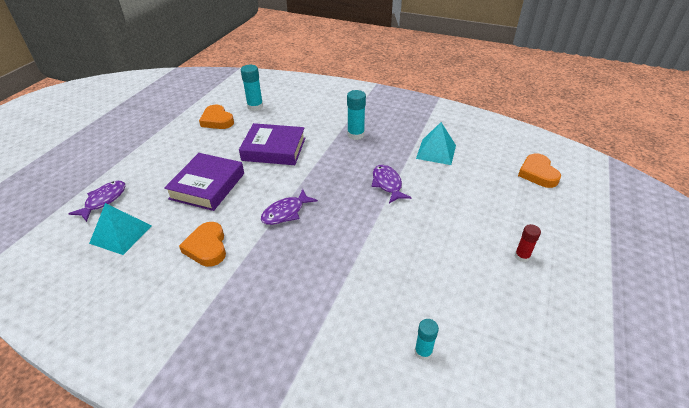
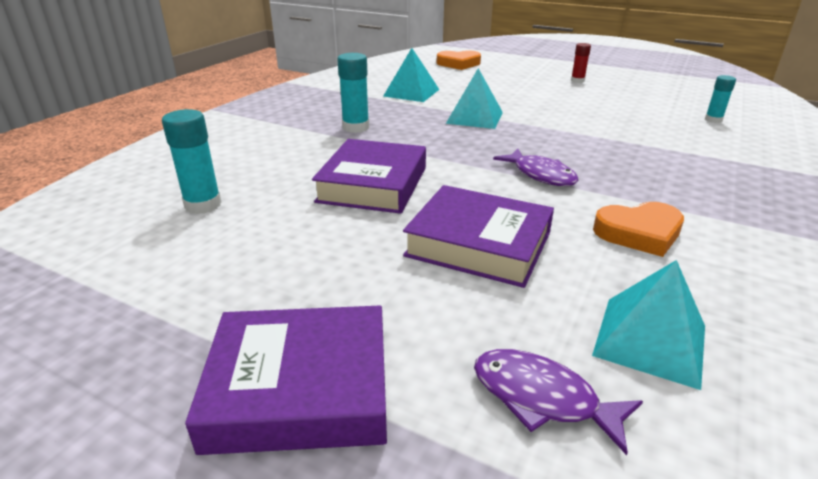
camera: 85 degrees left, 10 degrees down
(131, 149) = (300, 388): none -> purple book
(217, 120) = (229, 249): orange heart -> none
(387, 184) = (474, 117): purple fish -> turquoise pyramid

